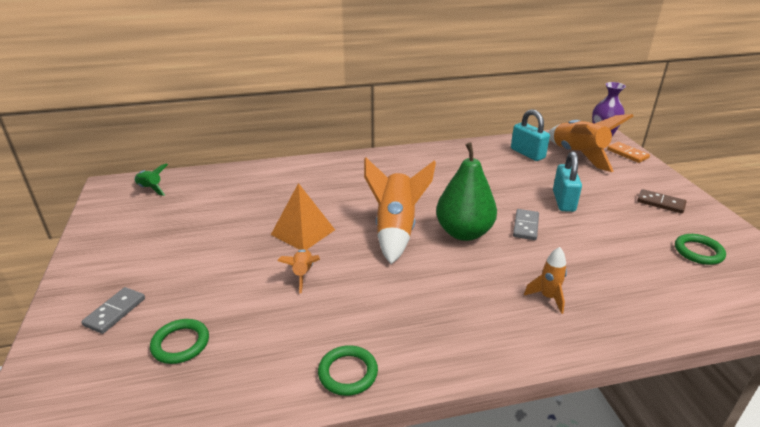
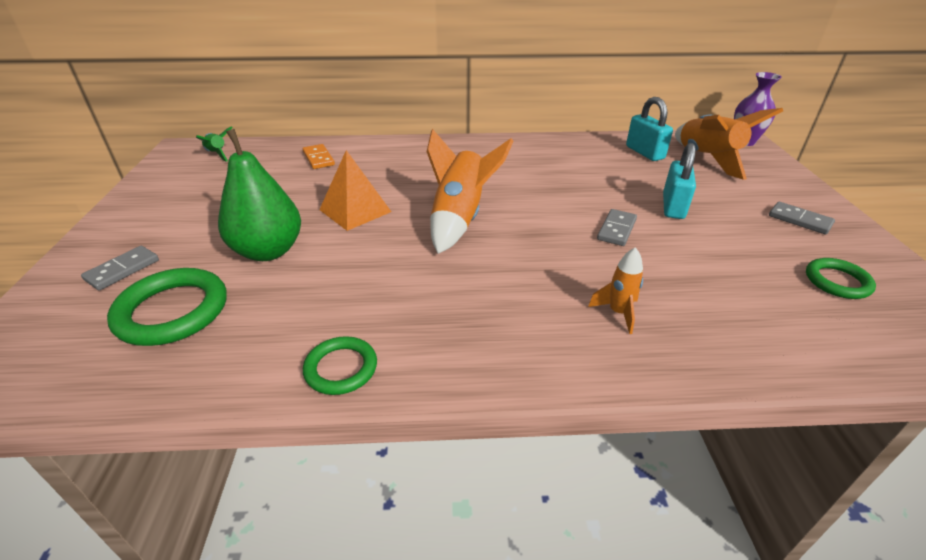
camera: 10 degrees right, 5 degrees up
(180, 344) = (172, 311): green ring -> green ring, size x1.66
(302, 274) = (336, 254): orange rocket -> none
(464, 232) = (538, 229): green pear -> green pear (268, 251)
(627, 154) = (771, 162): orange domino -> orange domino (318, 158)
(660, 203) = (799, 220): brown domino -> grey domino

